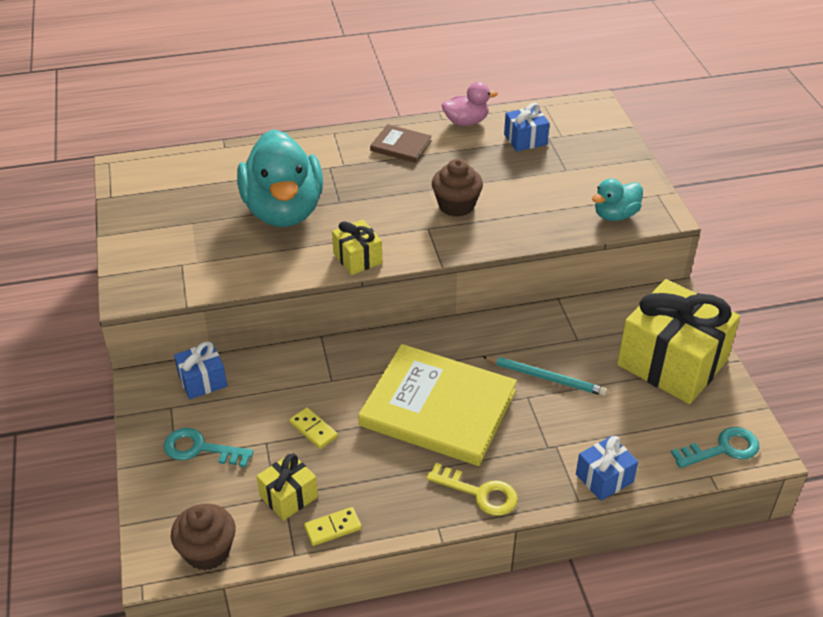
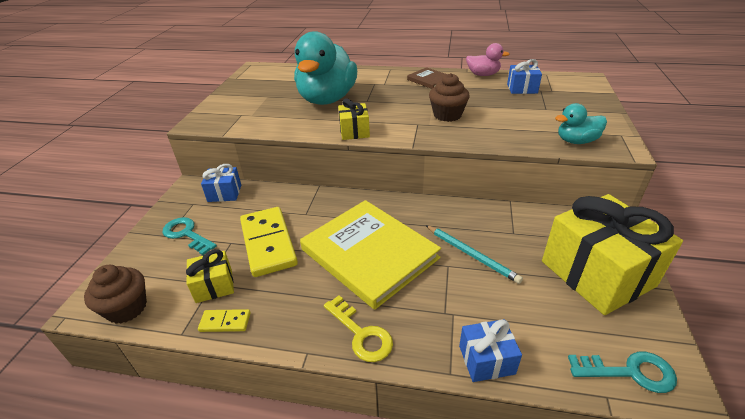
camera: 25 degrees right, 5 degrees down
(313, 430) = (268, 243): yellow domino -> yellow domino, size x2.20

